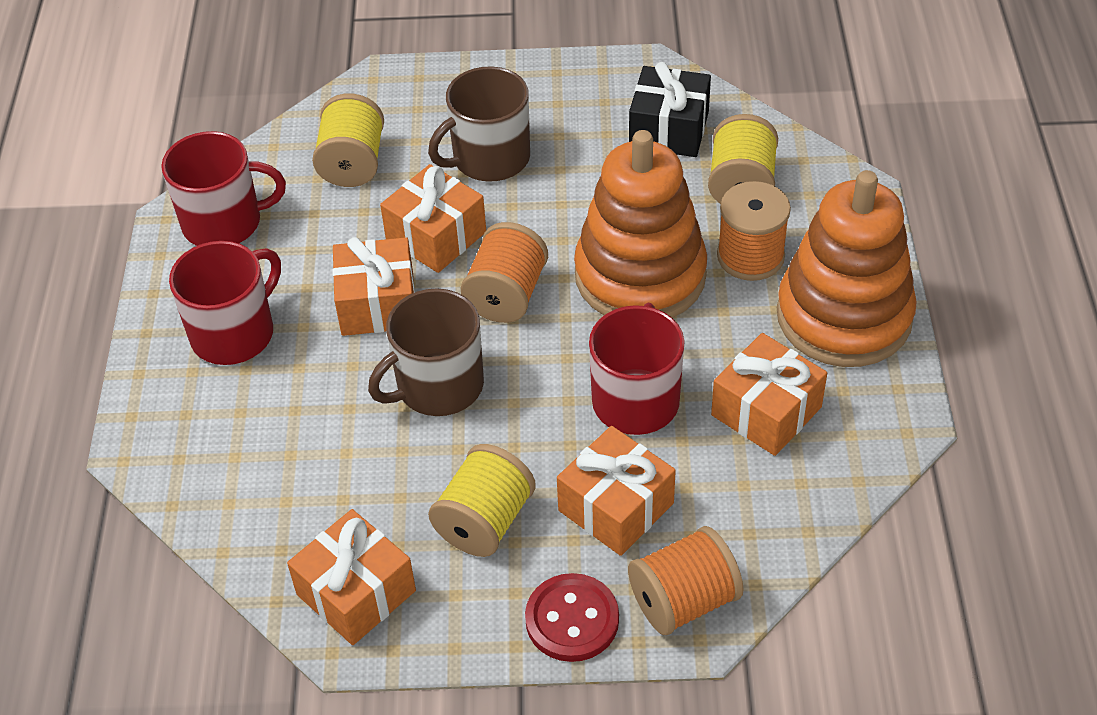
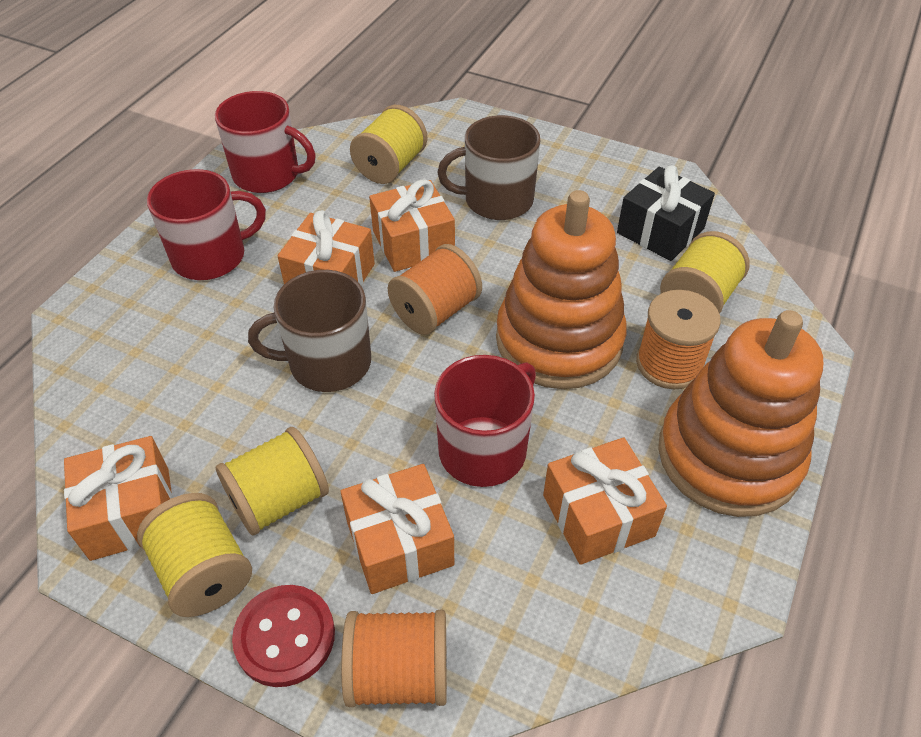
camera: 25 degrees right, 0 degrees up
(464, 606) = (204, 572): none -> yellow spool

